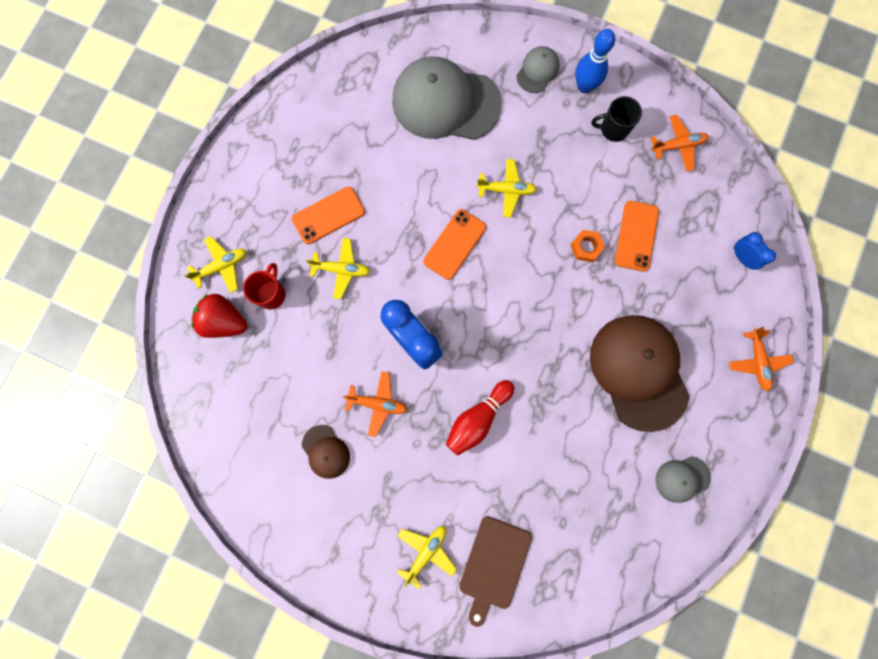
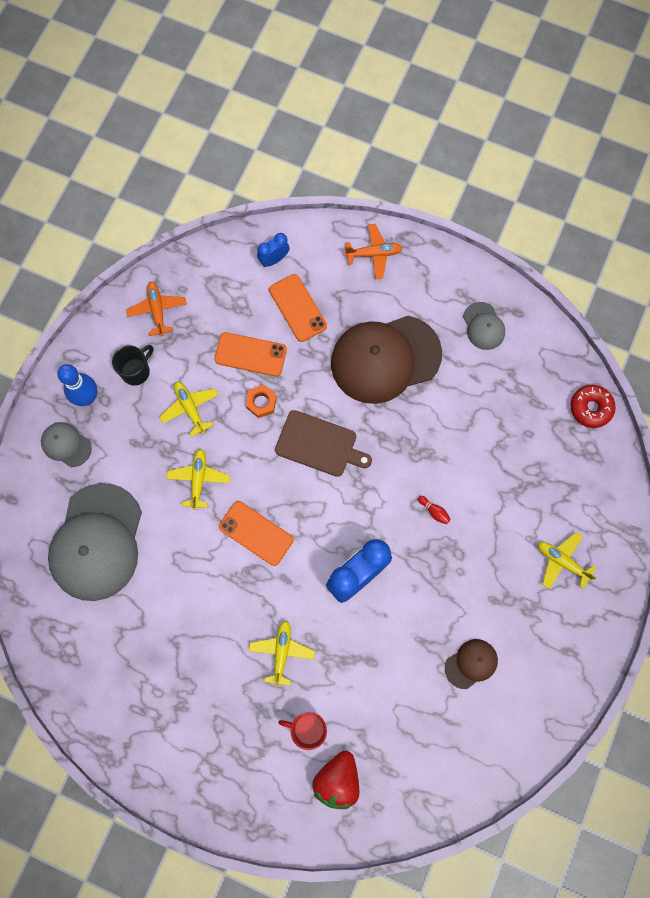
camera: 90 degrees left, 5 degrees down
(222, 266) = (276, 786): yellow plane -> yellow plane (190, 408)
(328, 215) = (221, 668): orange phone -> orange phone (297, 308)
(378, 403) = (421, 611): orange plane -> none
(477, 419) = (434, 511): red bowling pin -> red bowling pin, size x0.44
(494, 565) = (570, 498): brown cutting board -> brown cutting board (319, 445)
(594, 595) = (590, 408): none -> red donut
(613, 129) = (136, 371): black mug -> black mug turned 135 degrees counterclockwise

